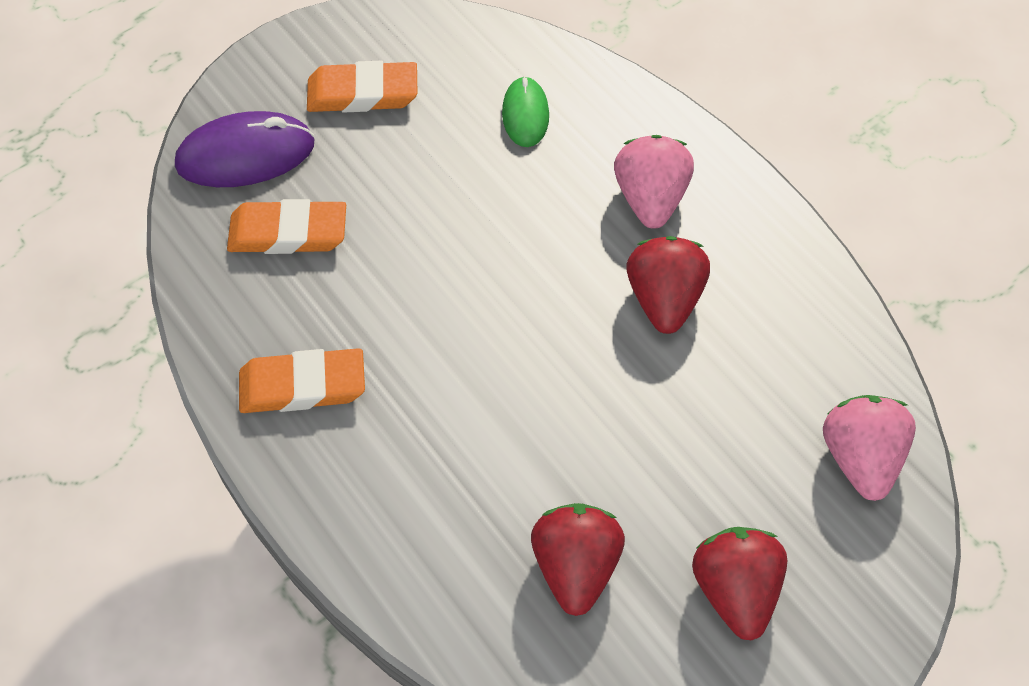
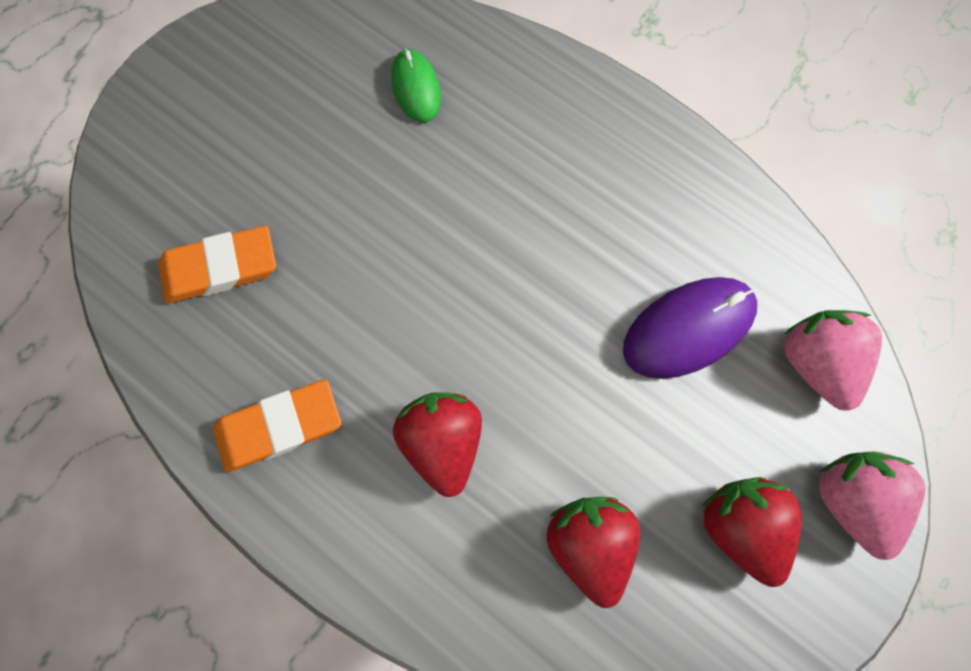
camera: 15 degrees left, 15 degrees up
(245, 155) = (155, 195): purple mouse -> purple mouse (688, 328)
(363, 93) = (253, 102): orange eraser -> none
(650, 198) = (556, 147): pink strawberry -> pink strawberry (849, 499)
(664, 299) = (596, 248): red strawberry -> red strawberry (442, 441)

